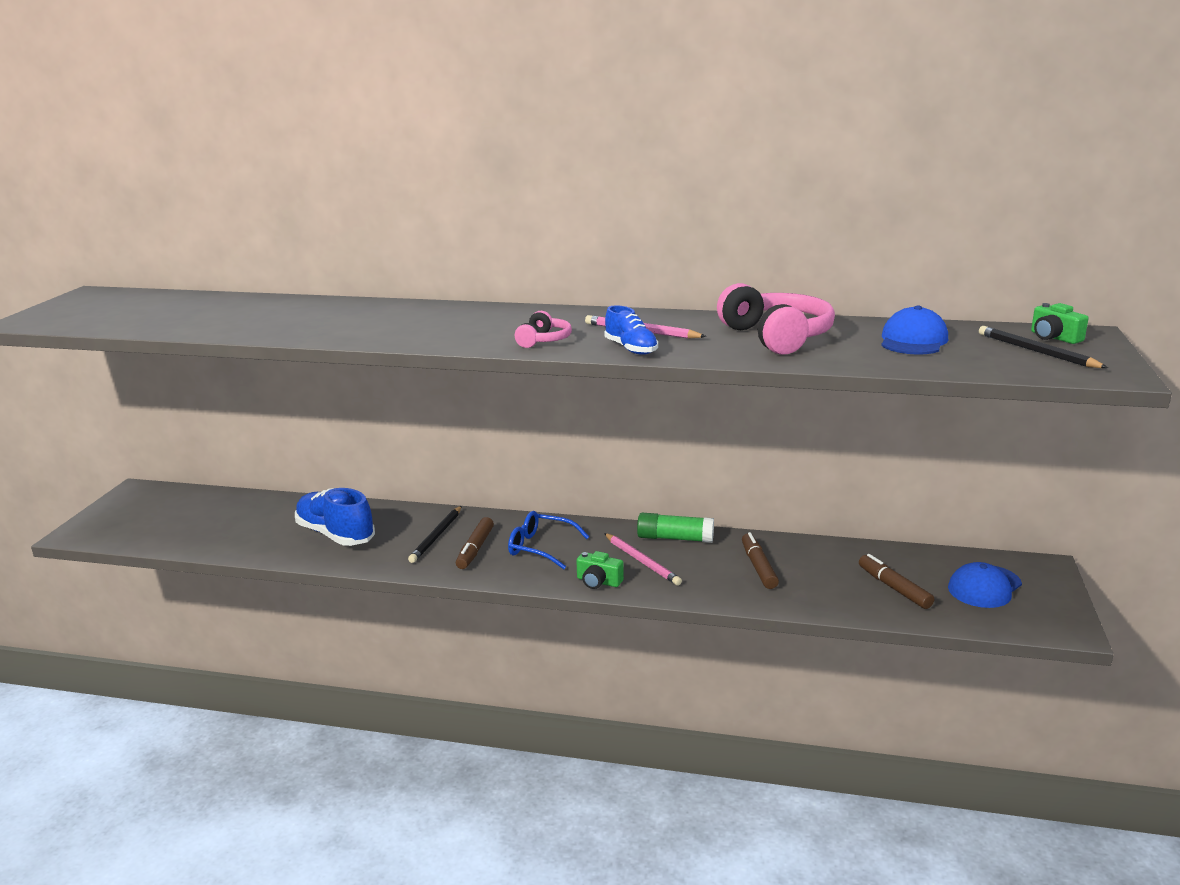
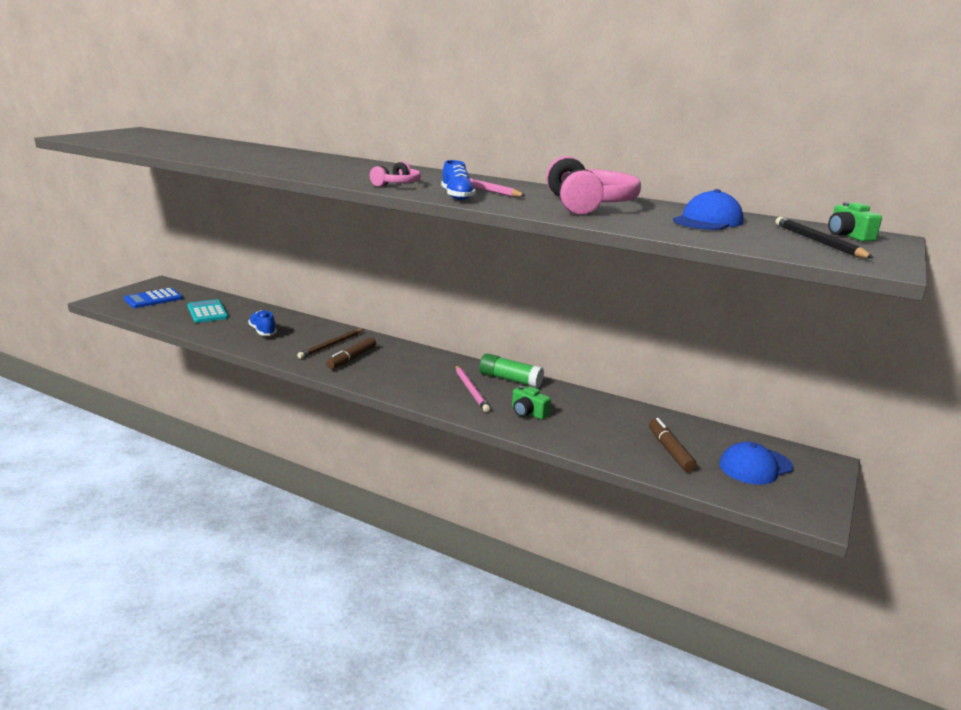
camera: 15 degrees right, 0 degrees up
(149, 516) = (153, 299): none -> blue calculator
(240, 521) = (207, 312): none -> turquoise calculator
(335, 535) = (263, 331): blue shoe -> blue shoe, size x0.58
(436, 536) = (331, 345): black pencil -> brown pencil
(540, 547) = (401, 366): blue glasses -> none
(598, 581) = (426, 397): green camera -> green camera (528, 412)
(758, 567) = (563, 412): brown marker -> none

